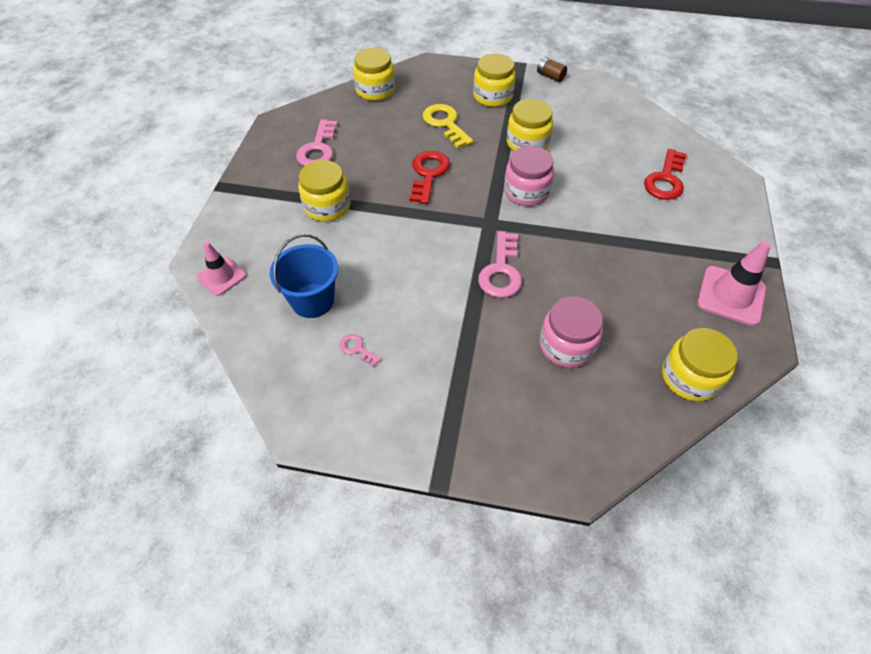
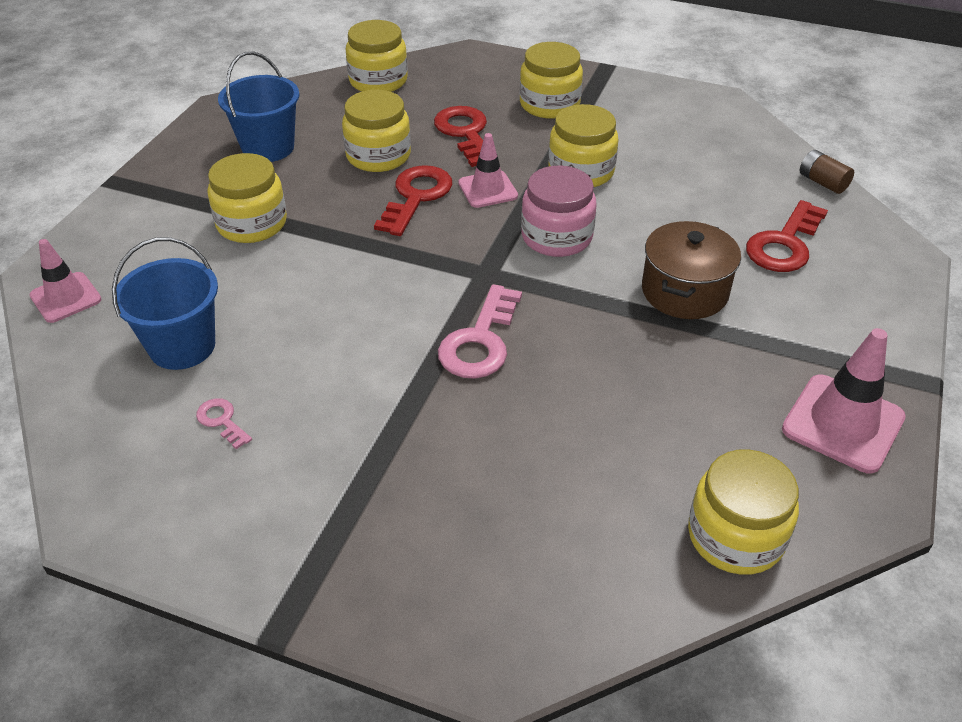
camera: 10 degrees right, 10 degrees down
(318, 149) = (268, 147): pink key -> blue bucket
(394, 146) = (378, 156): none -> yellow jar
(445, 124) = (465, 133): yellow key -> red key
(472, 163) = (488, 189): none -> pink traffic cone
(550, 76) = (646, 86): brown battery -> brown battery (822, 182)
(566, 345) = (547, 461): pink jar -> none
(615, 220) = (684, 291): none -> brown pot

